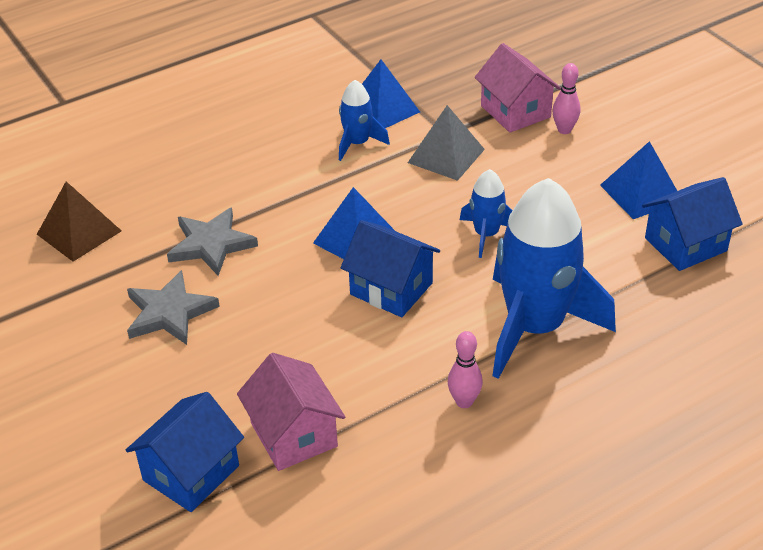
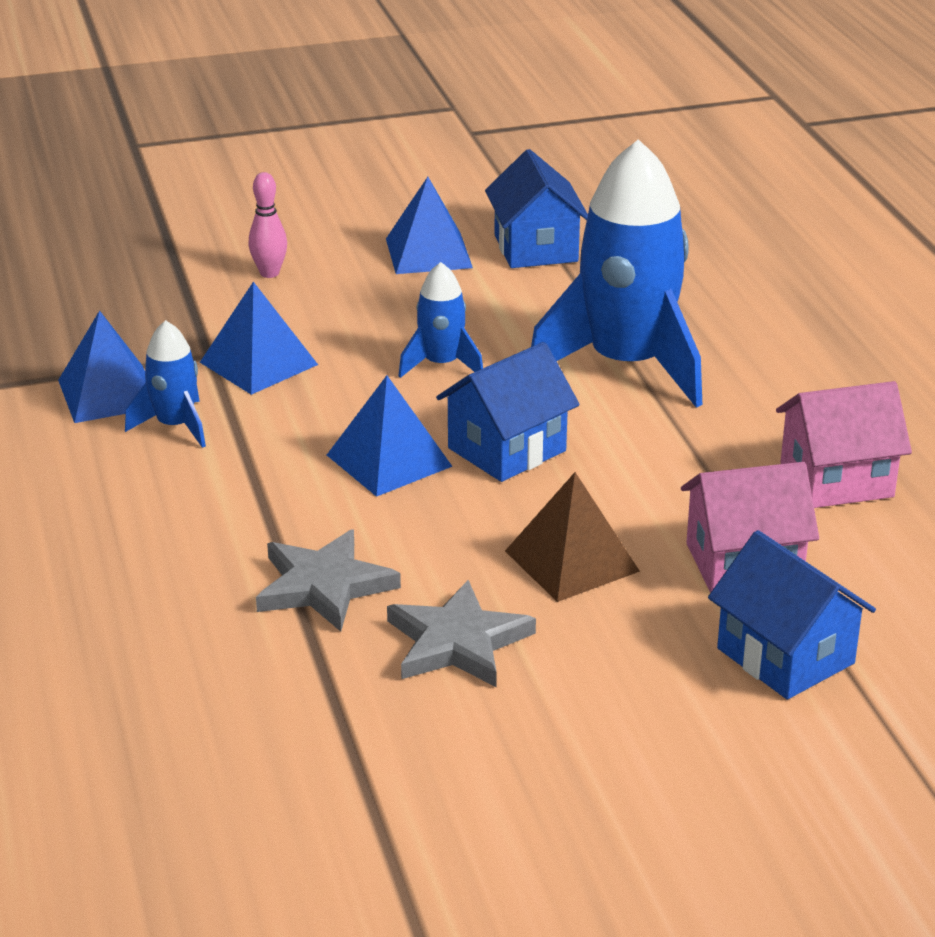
camera: 75 degrees left, 10 degrees down
(79, 232) = (206, 719): brown pyramid -> brown pyramid (572, 561)
(446, 156) = (258, 363): grey pyramid -> blue pyramid
(464, 402) = (731, 433): pink bowling pin -> none
(515, 111) = (202, 297): pink house -> pink house (836, 480)

